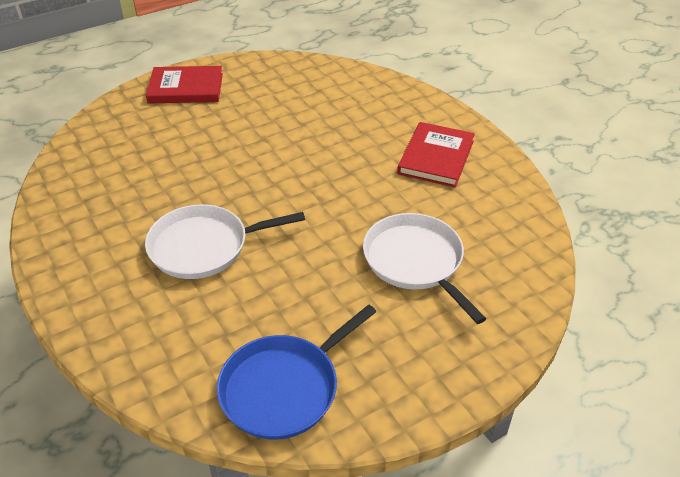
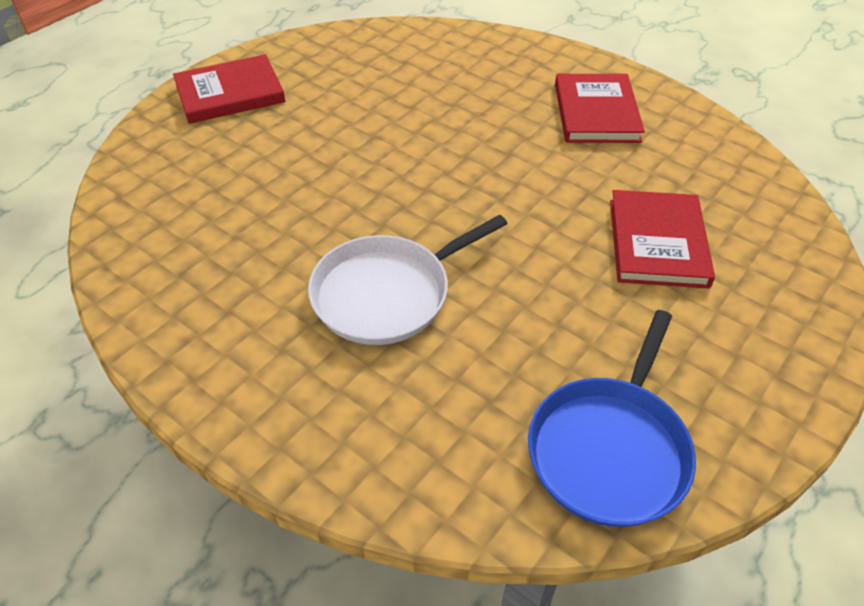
camera: 20 degrees left, 5 degrees up
(415, 261) = (657, 242): white pan -> red book

